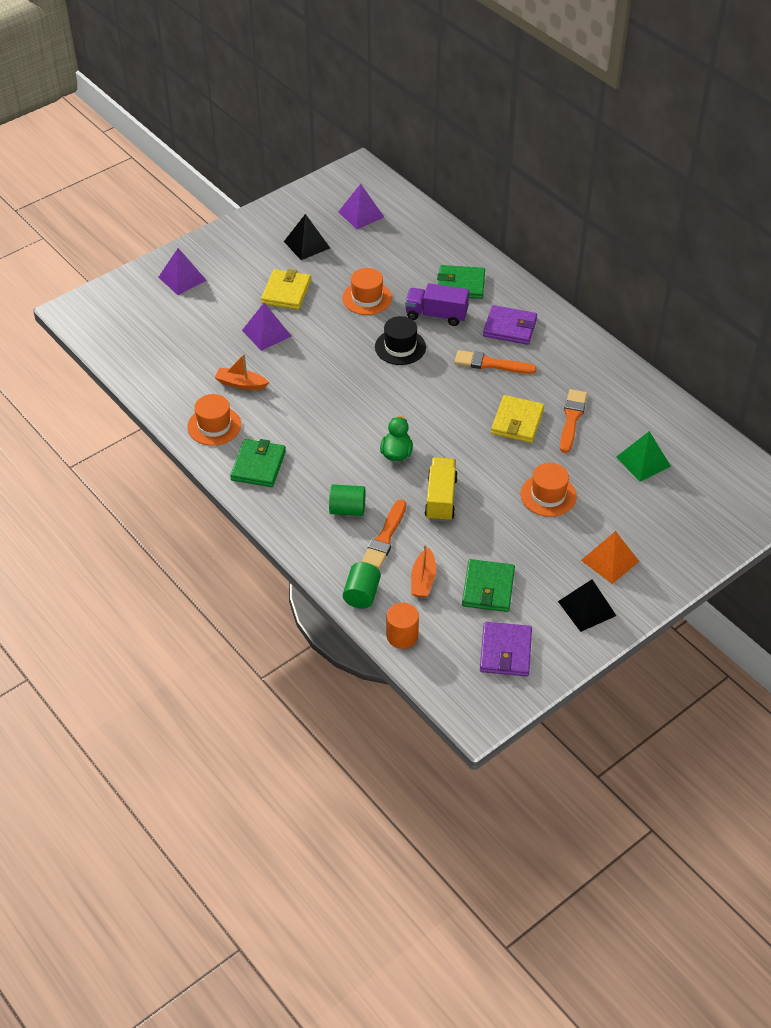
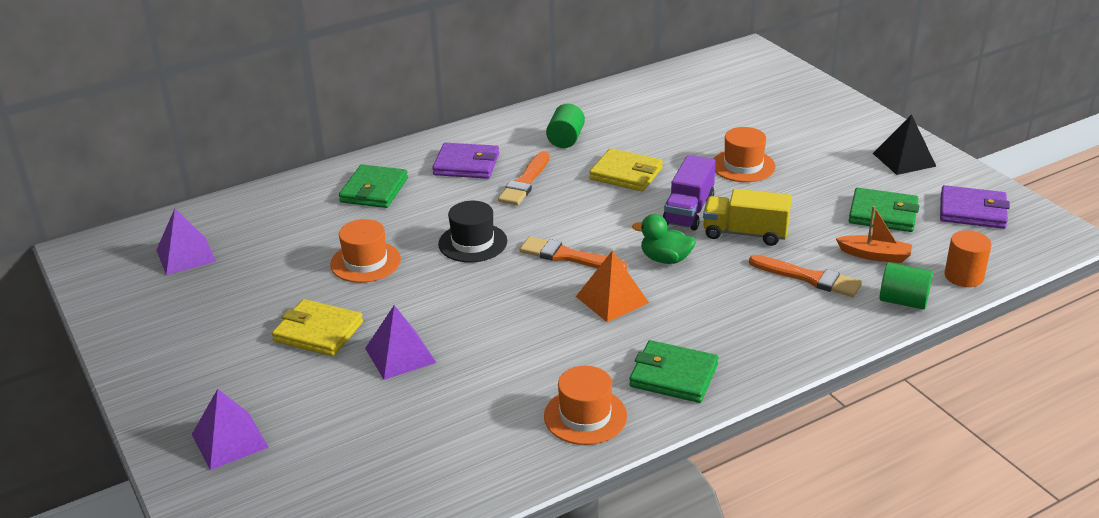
camera: 80 degrees left, 15 degrees down
(241, 384) = (502, 385): orange boat -> none
(307, 244) = (222, 307): black pyramid -> none
(347, 509) = (760, 303): green cylinder -> green cylinder (566, 139)
(436, 315) = (423, 212): purple truck -> purple truck (688, 211)
(510, 327) = (466, 164): purple wallet -> purple wallet turned 75 degrees clockwise
(572, 418) = (628, 141): orange brush -> orange brush (568, 256)
(610, 560) = (837, 141): orange pyramid -> orange pyramid (612, 299)
(643, 461) = (698, 110): green pyramid -> none

